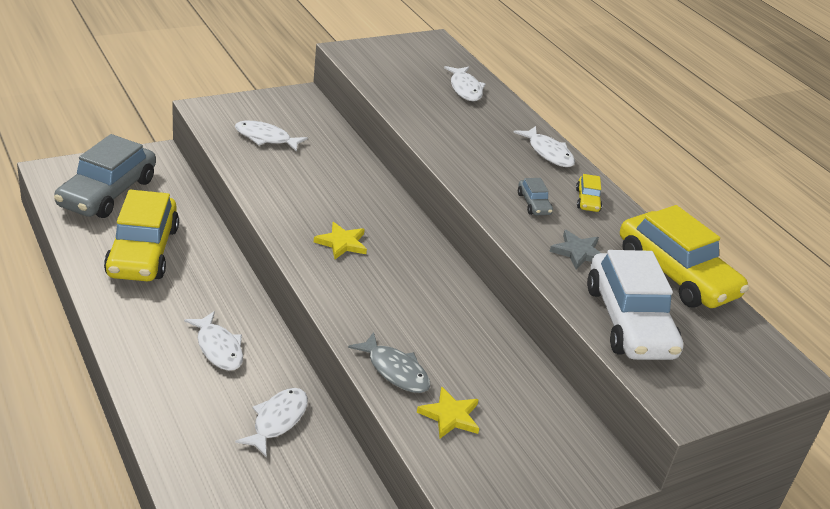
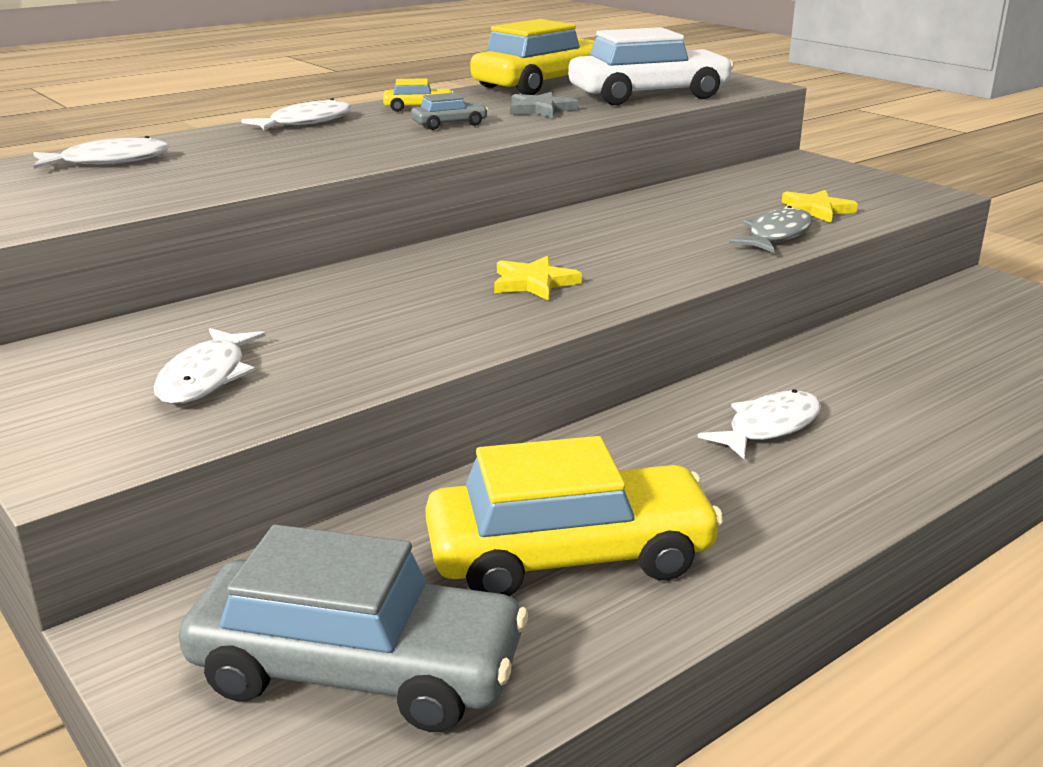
camera: 95 degrees left, 10 degrees down
(277, 420) = (860, 365): white fish -> none

